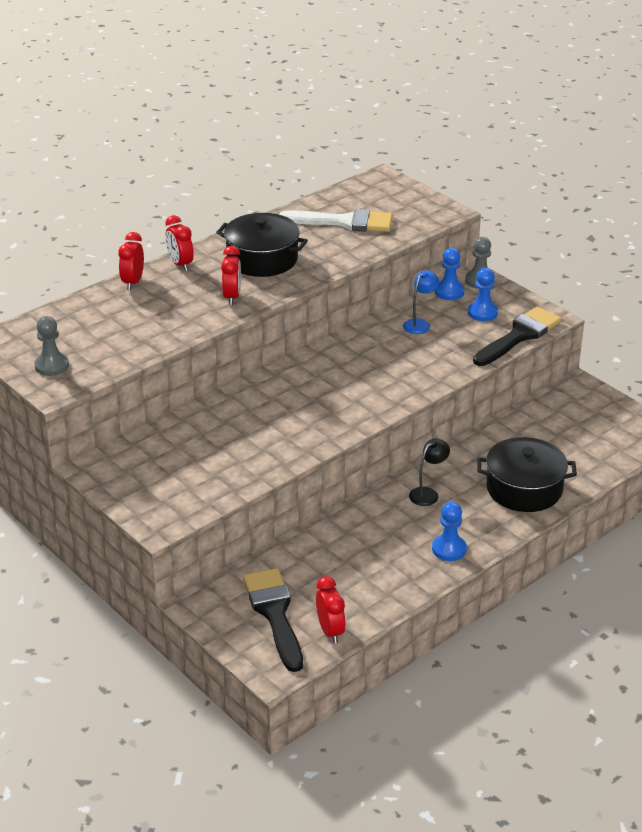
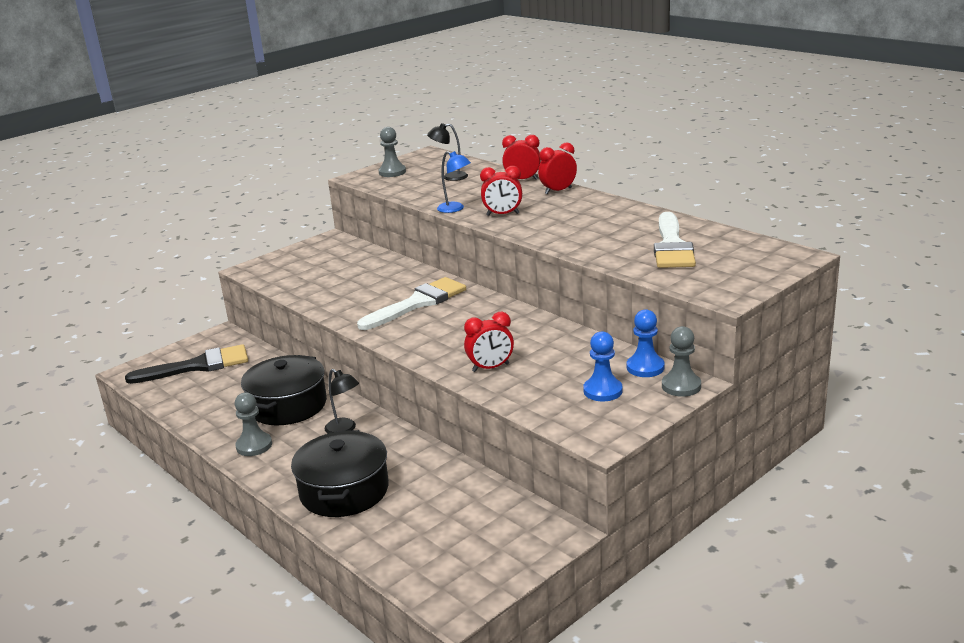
camera: 90 degrees right, 10 degrees down
(96, 326) = (450, 177): none -> black lamp
(262, 259) = (577, 219): black pot -> black pot (288, 405)
(298, 400) = (417, 303): none -> white brush
(330, 631) = (165, 392): red clock -> red clock (490, 368)
(420, 324) = (567, 353): blue lamp -> blue lamp (455, 209)
(449, 549) = (254, 446): blue pawn -> grey pawn
(519, 336) = (553, 417): black brush -> none

